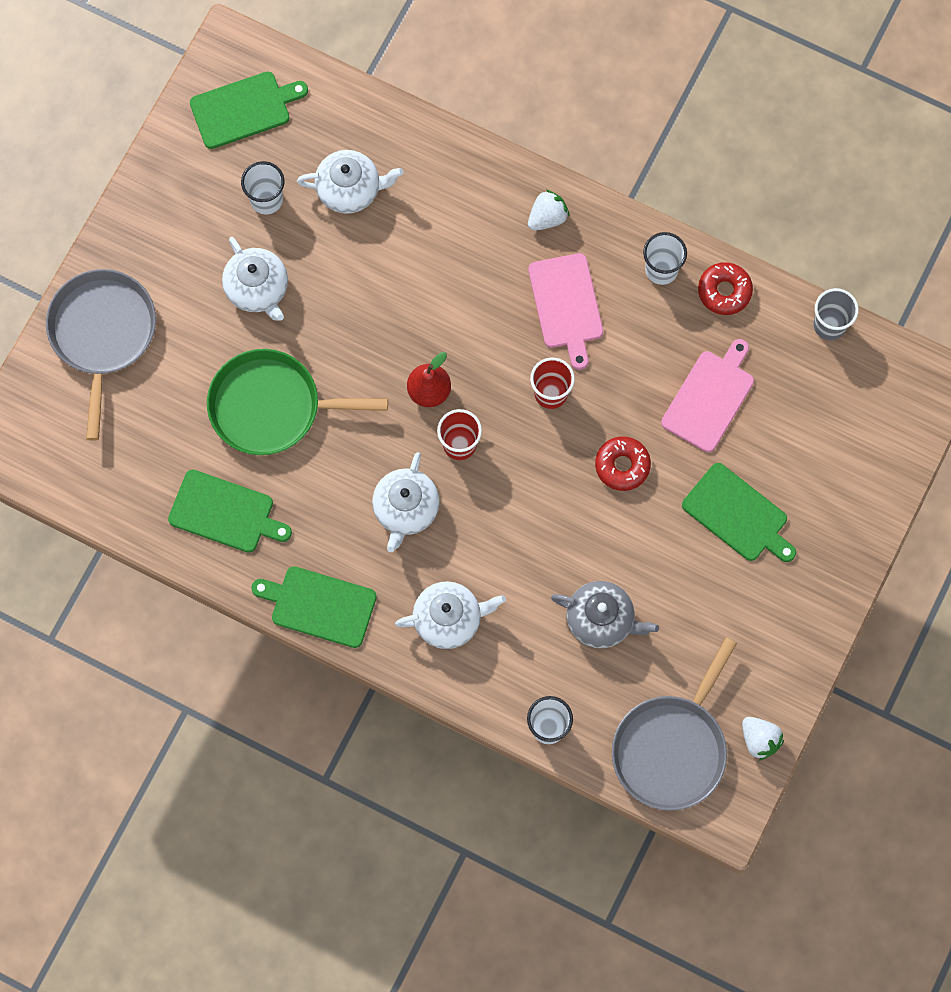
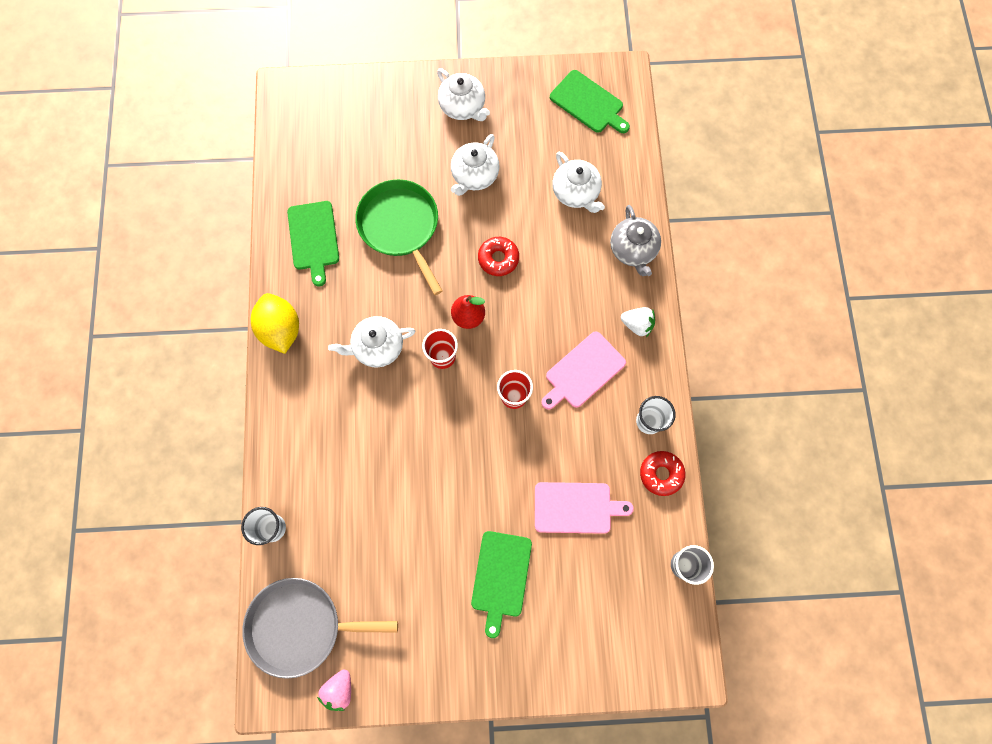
camera: 60 degrees right, 0 degrees up
(102, 333) = (391, 105): grey pan -> none
(266, 200) = (537, 148): white cup -> none
(319, 606) = (281, 329): green cutting board -> yellow lemon
(449, 619) = (315, 417): white teapot -> white teapot (463, 107)
(601, 620) = (369, 521): grey teapot -> grey teapot (633, 250)
(622, 465) = (490, 474): red donut -> red donut (498, 259)
(759, 740) = (339, 689): white strawberry -> pink strawberry

